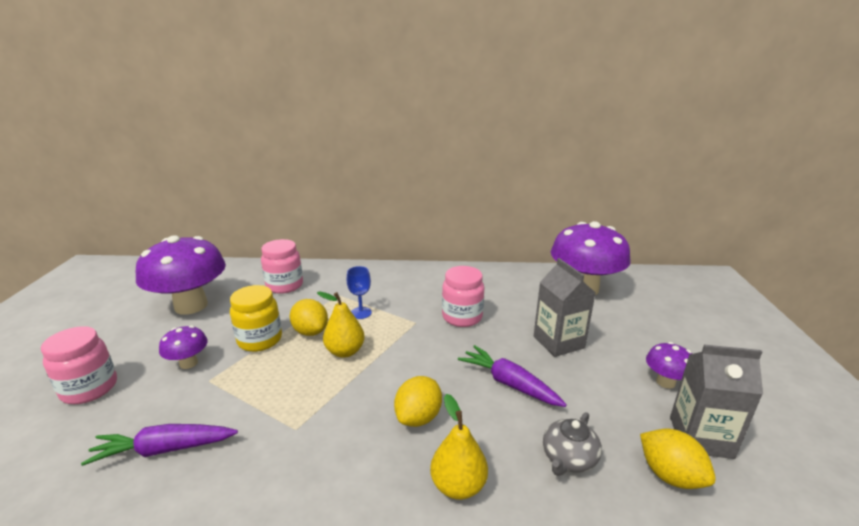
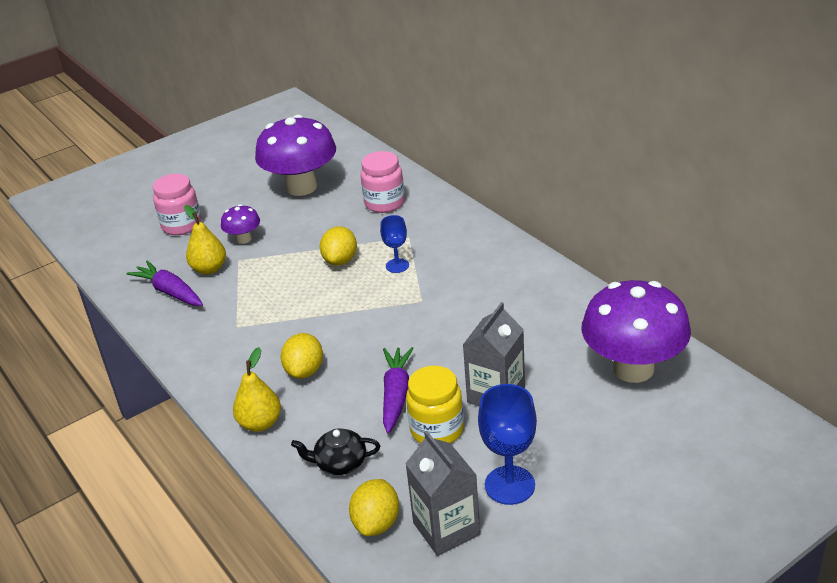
camera: 55 degrees right, 10 degrees up
(260, 340) = (302, 247): yellow jar -> yellow jar (437, 430)
(345, 351) = (337, 292): yellow pear -> yellow pear (209, 269)
(418, 417) = (305, 371): yellow lemon -> yellow lemon turned 75 degrees counterclockwise
(462, 317) = (463, 320): pink jar -> none
(568, 458) = (340, 463): grey teapot -> black teapot
(665, 382) = (509, 485): purple mushroom -> blue goblet

